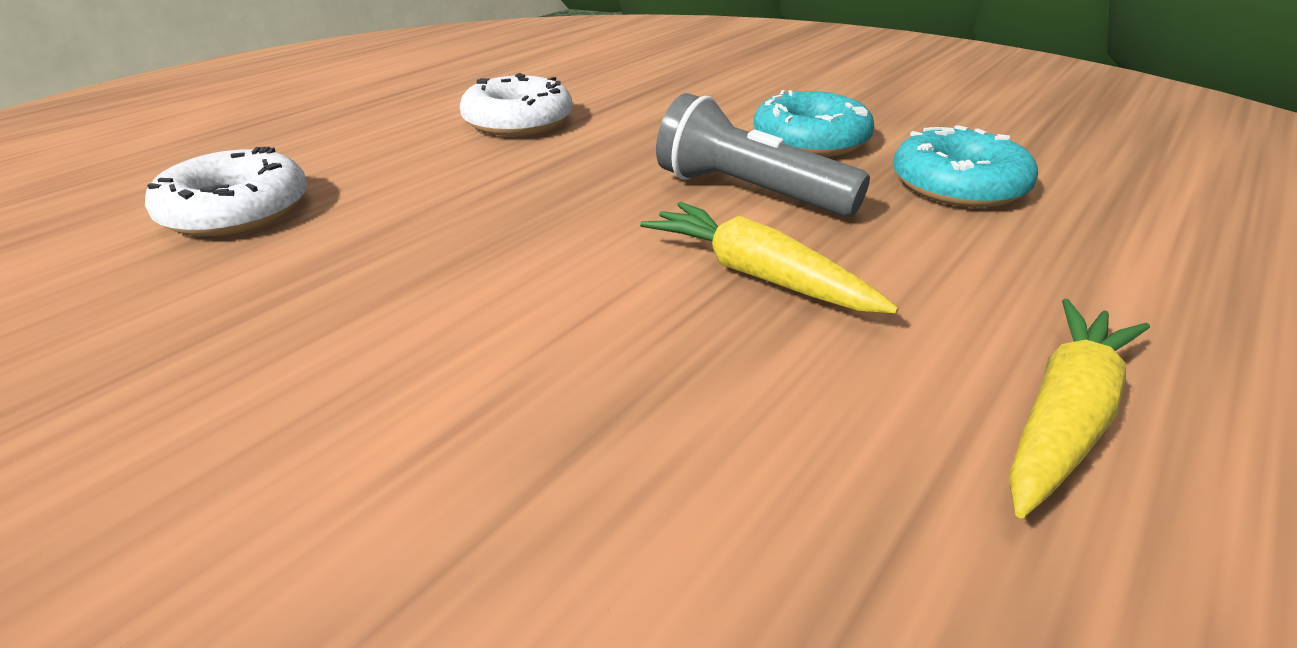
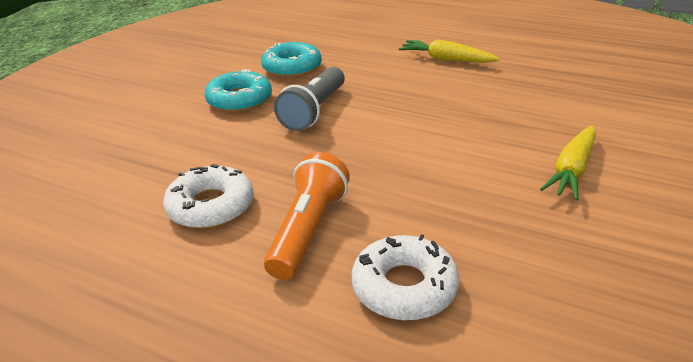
camera: 100 degrees left, 0 degrees up
(413, 166) = (308, 230): none -> orange flashlight
(757, 275) = (393, 103): yellow carrot -> yellow carrot (571, 170)

